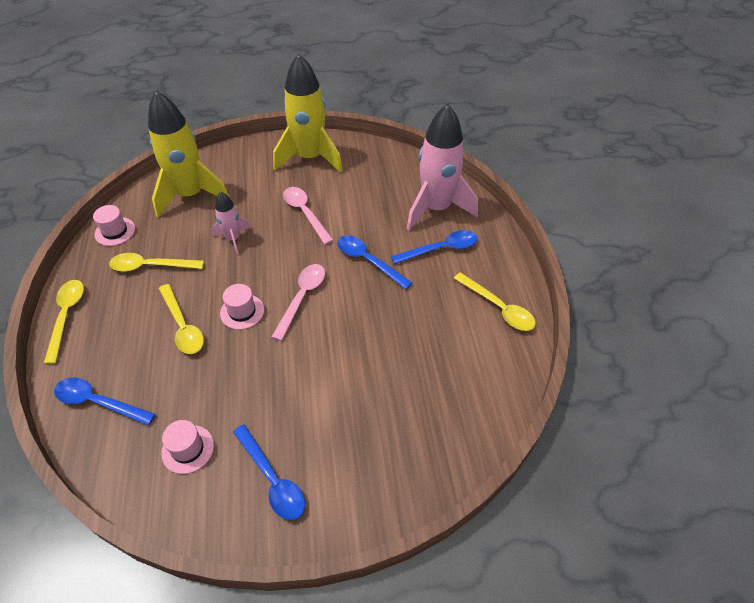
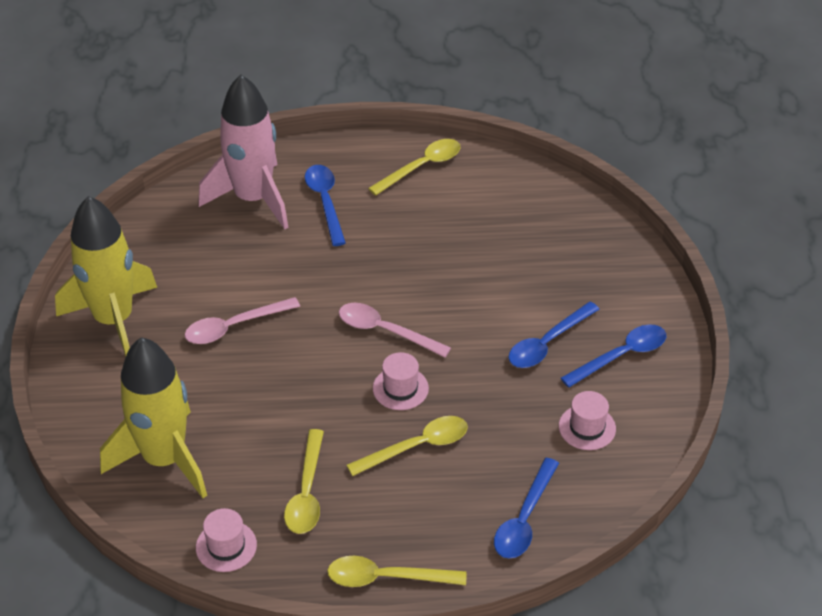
camera: 85 degrees left, 5 degrees down
(233, 239) = (269, 403): pink rocket -> none
(368, 261) = (334, 268): blue spoon -> blue spoon (547, 343)

